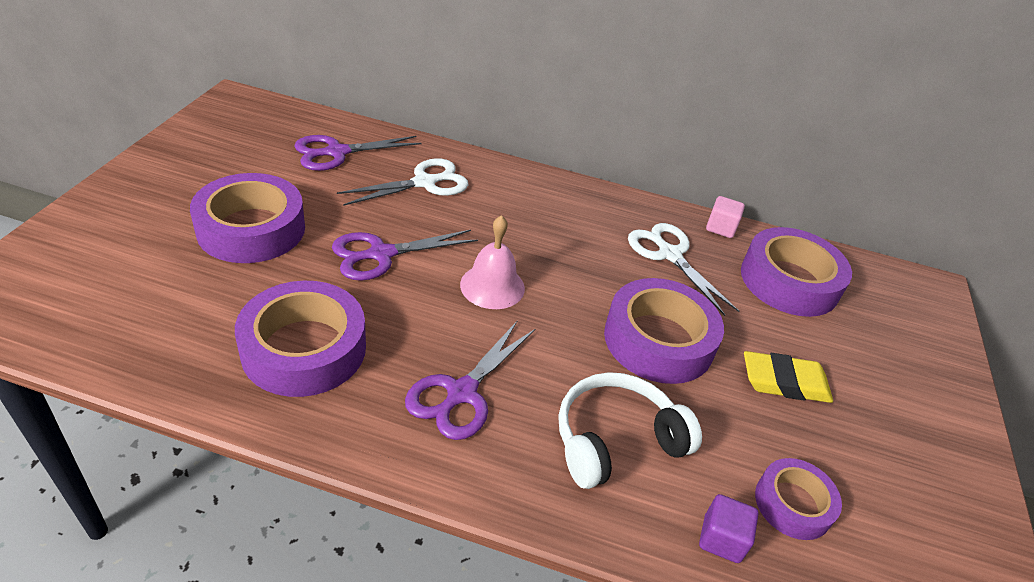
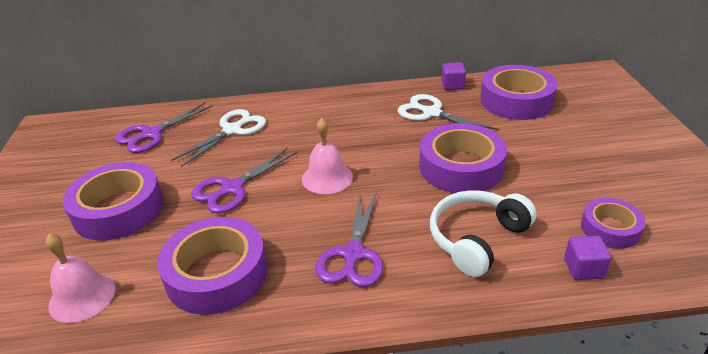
camera: 15 degrees left, 5 degrees down
(160, 312) = (82, 296): none -> pink bell
(720, 228) = (452, 85): pink cube -> purple cube
(784, 382) = (555, 160): yellow eraser -> none

